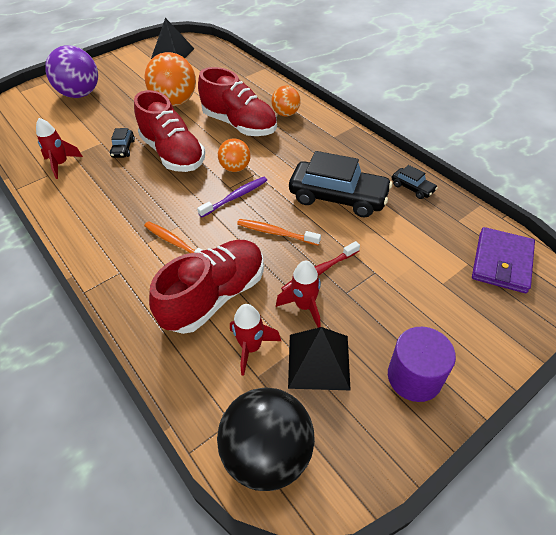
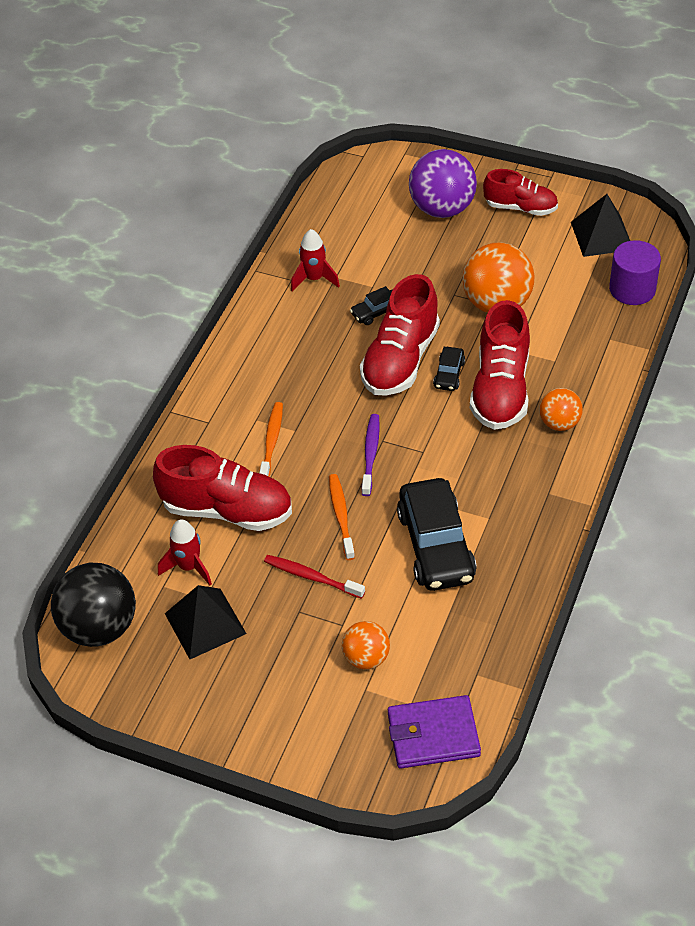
camera: 60 degrees right, 0 degrees up
(119, 69) = (520, 207): none -> red shoe
(235, 168) = (417, 428): orange ball -> orange ball (366, 658)
(235, 197) = (370, 454): purple toothbrush -> purple toothbrush turned 105 degrees counterclockwise
(304, 306) = (260, 585): red rocket -> none
(412, 188) = (504, 610): black car -> black car (449, 374)
(414, 377) = (232, 703): purple cylinder -> purple cylinder (632, 289)

